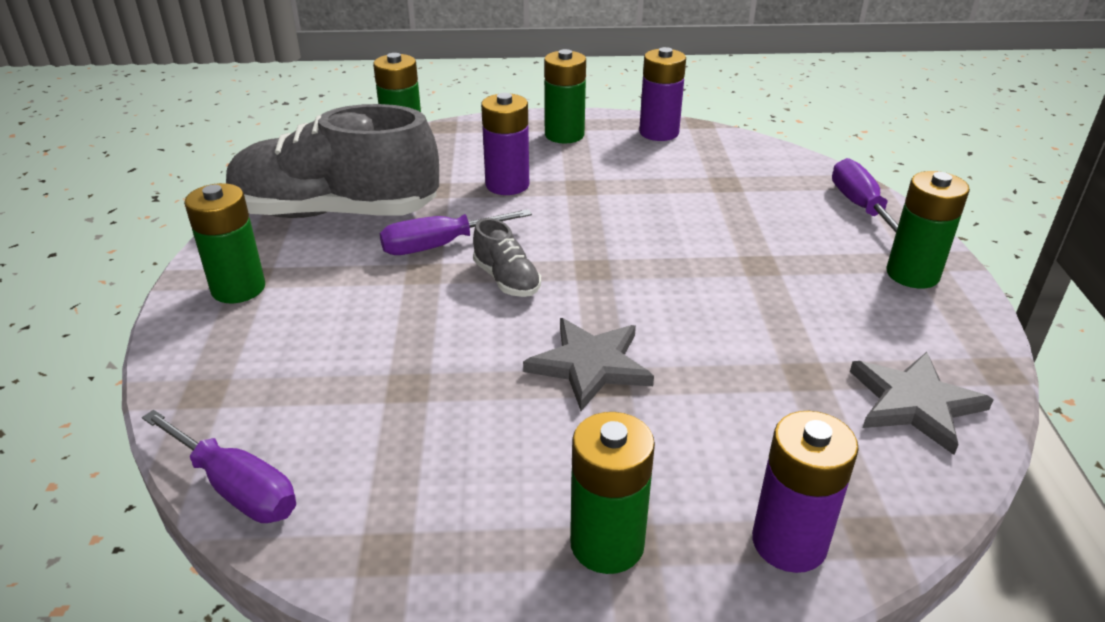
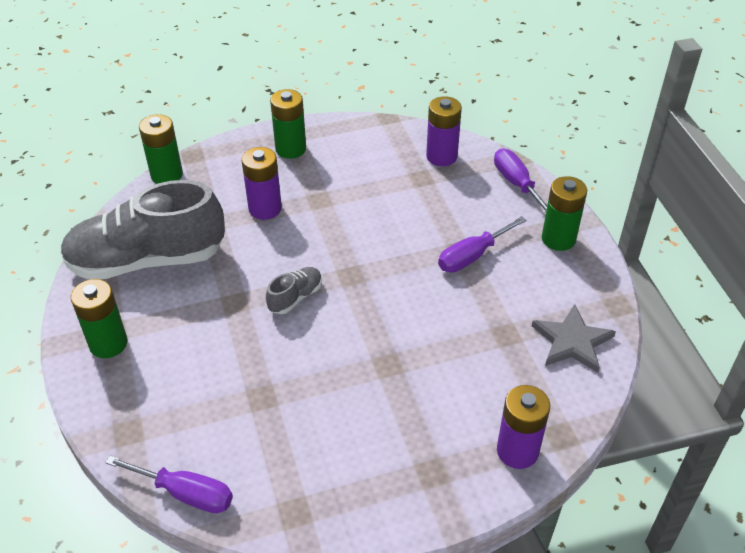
camera: 15 degrees left, 10 degrees up
(439, 246) = (237, 276): purple screwdriver -> purple screwdriver (472, 256)
(506, 280) = (295, 297): grey shoe -> grey shoe turned 90 degrees counterclockwise
(590, 365) = (373, 355): grey star -> none
(607, 544) = (418, 476): green battery -> none
(659, 133) = (361, 134): purple battery -> purple battery (441, 156)

